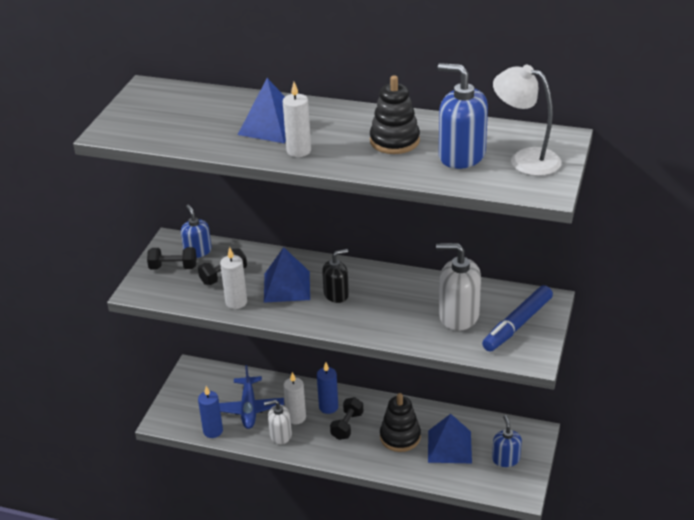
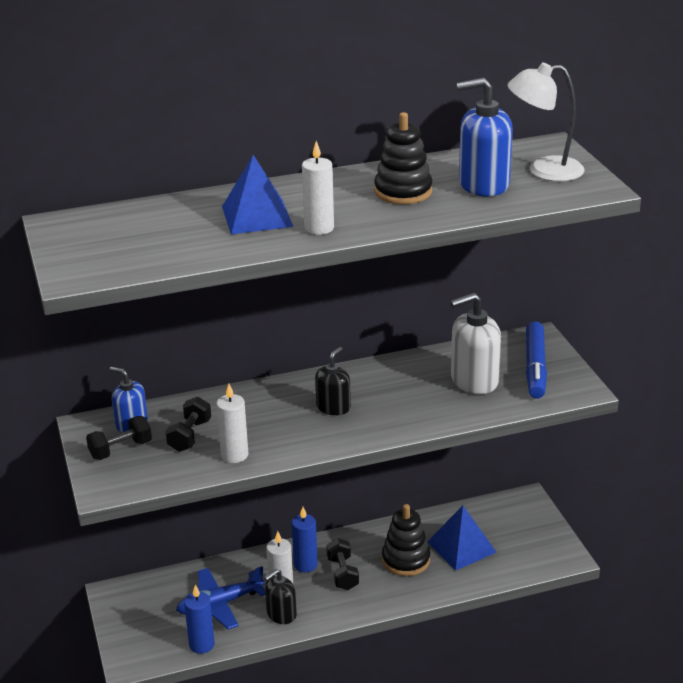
camera: 35 degrees left, 5 degrees down
(248, 408) = (220, 604): blue plane -> blue plane turned 105 degrees clockwise
(280, 435) = (281, 614): white soap dispenser -> black soap dispenser
(286, 286) = (272, 419): blue pyramid -> none
(505, 459) = (523, 534): blue soap dispenser -> none

